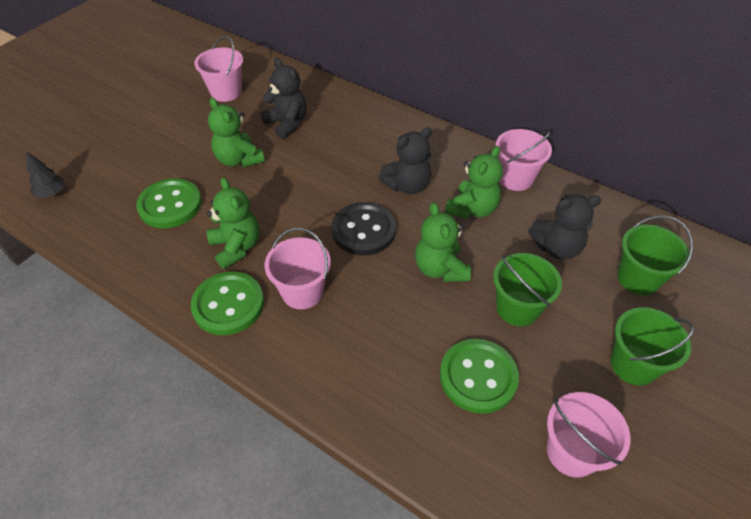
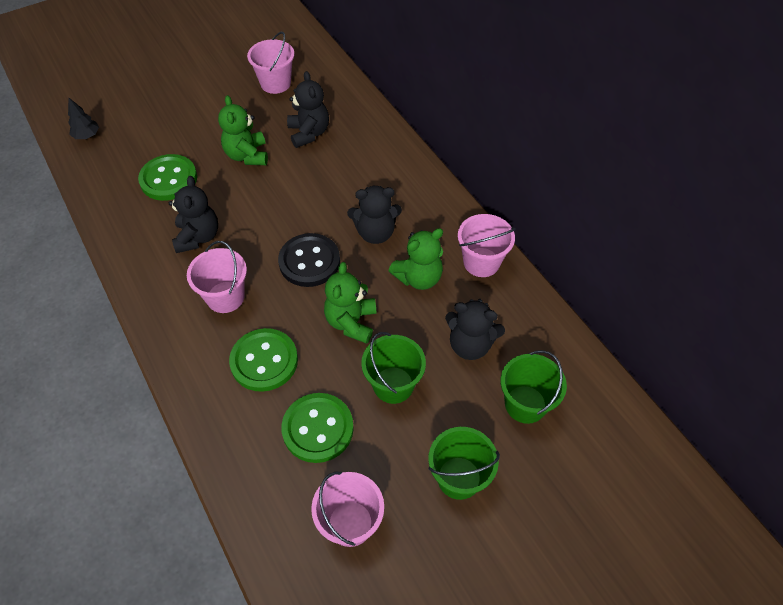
camera: 25 degrees right, 5 degrees up
(228, 304) = (163, 285): green button -> green button (264, 361)
(236, 247) = (198, 237): green teddy bear -> black teddy bear

